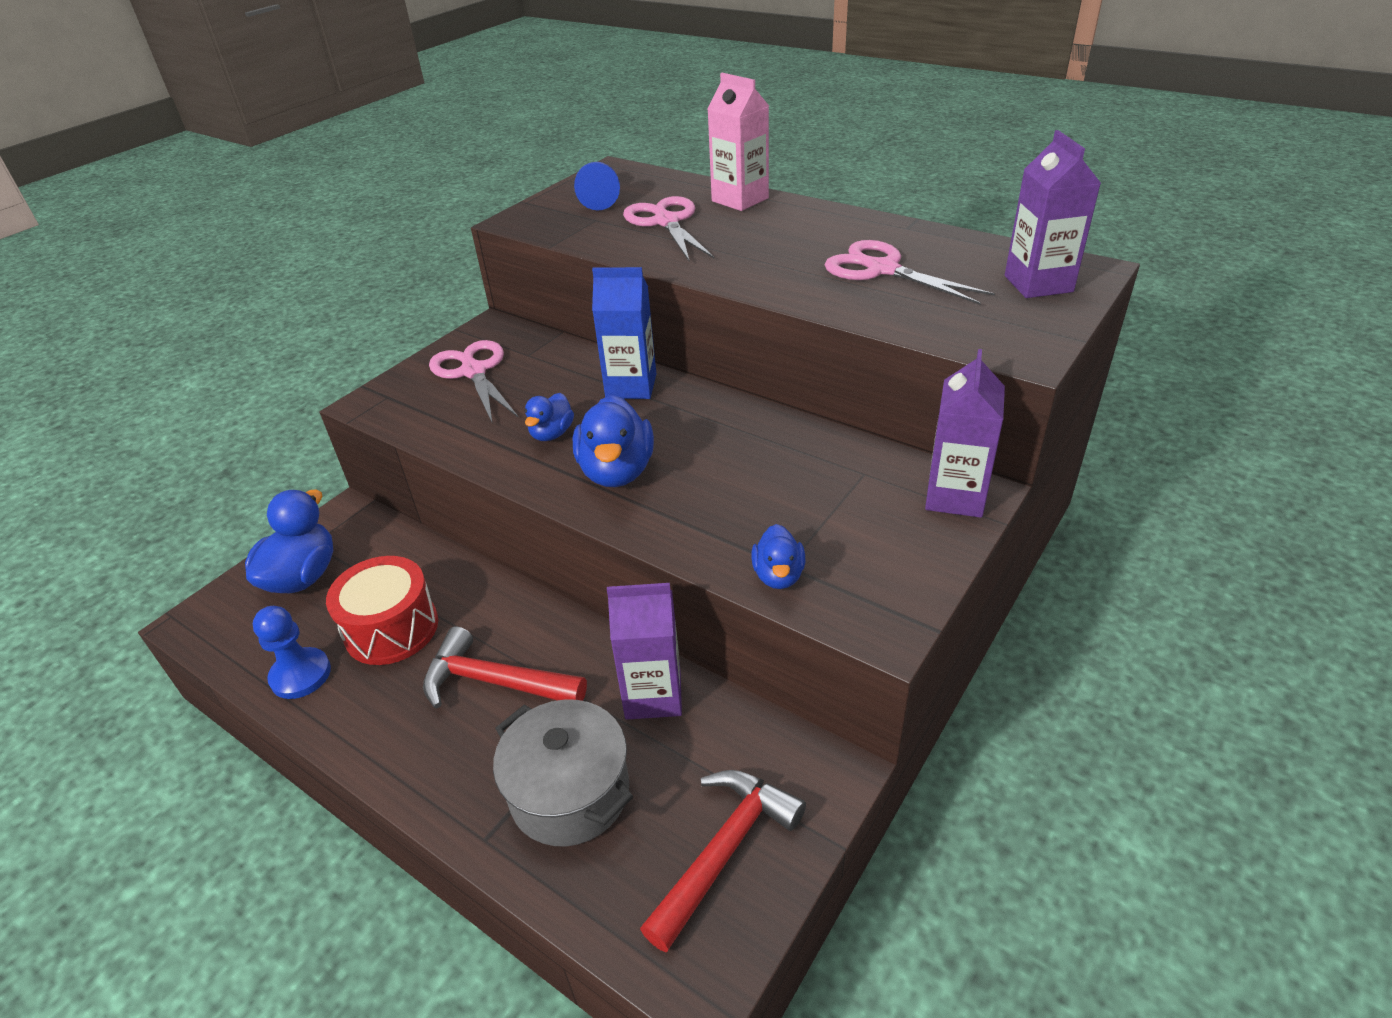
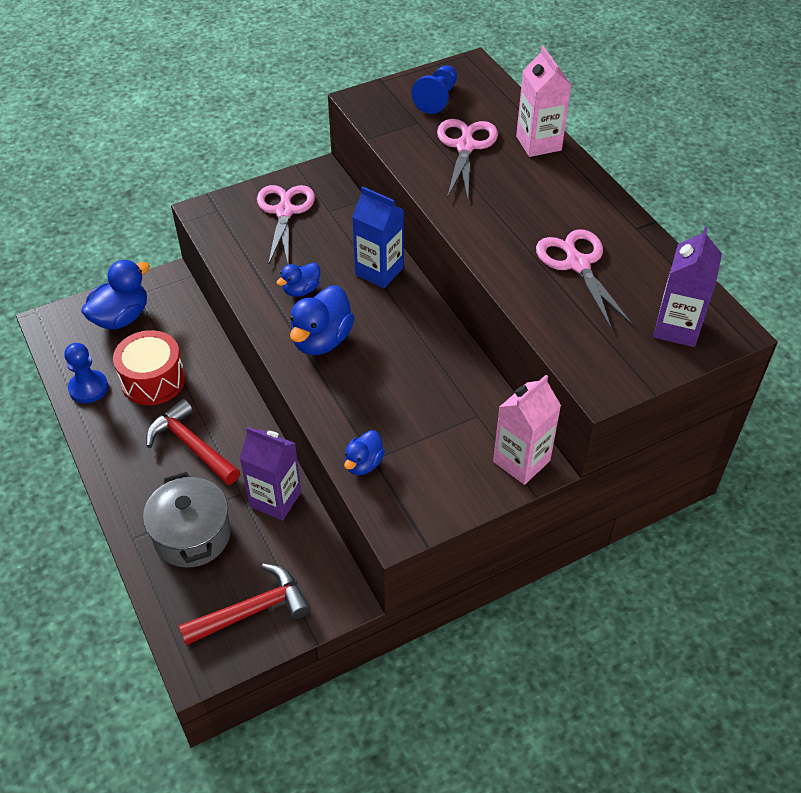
camera: 25 degrees right, 10 degrees up
(955, 496) = (521, 461): purple carton -> pink carton

